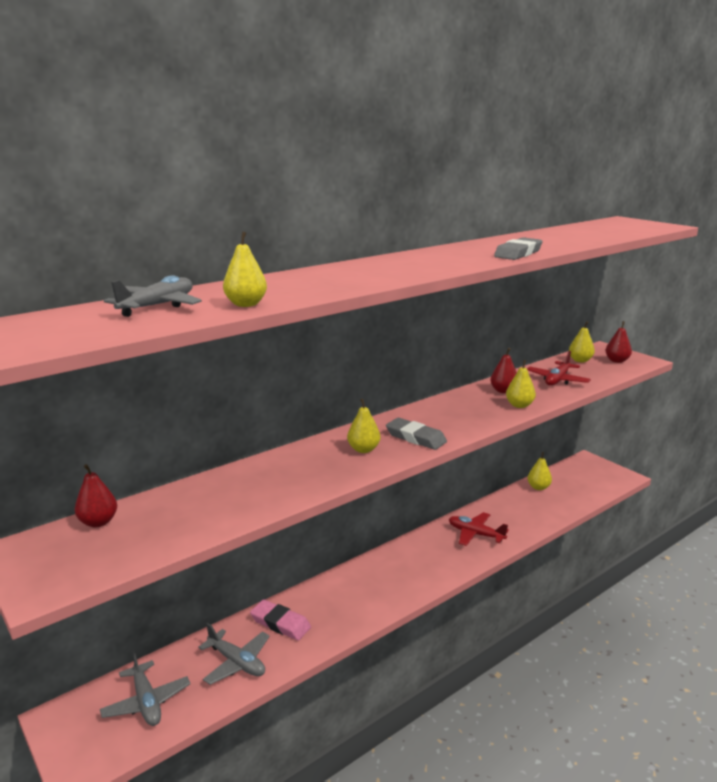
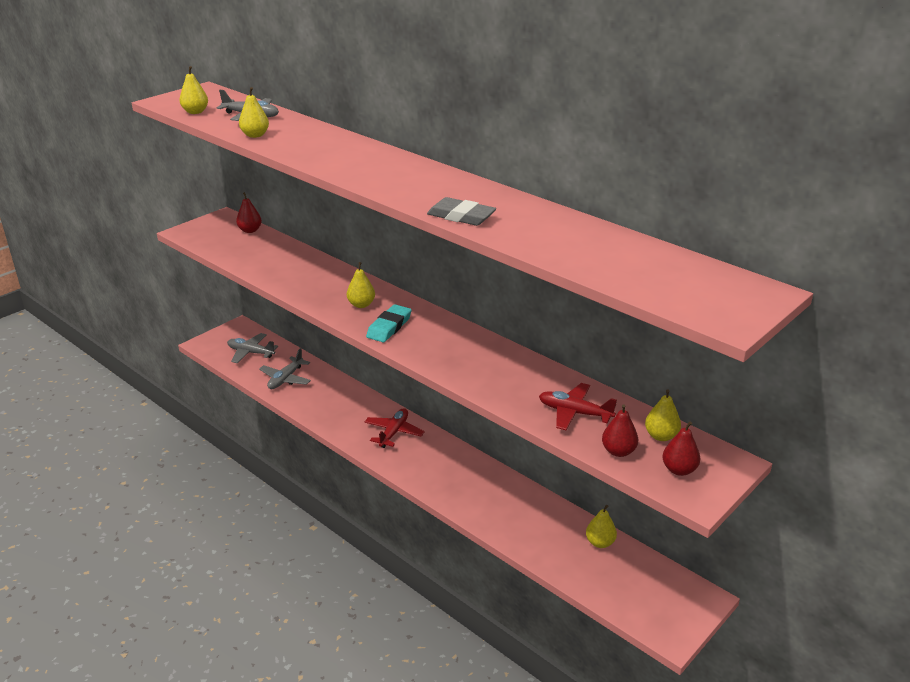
camera: 80 degrees right, 10 degrees up
(146, 702) = (251, 353): grey plane -> grey plane turned 60 degrees clockwise
(280, 623) = (327, 390): pink eraser -> none
(415, 438) = (389, 327): grey eraser -> turquoise eraser
(475, 534) = (478, 490): red plane -> red plane (394, 432)
(503, 391) = (522, 373): red pear -> red pear (618, 451)
(519, 405) = (483, 383): yellow pear -> yellow pear (195, 112)

